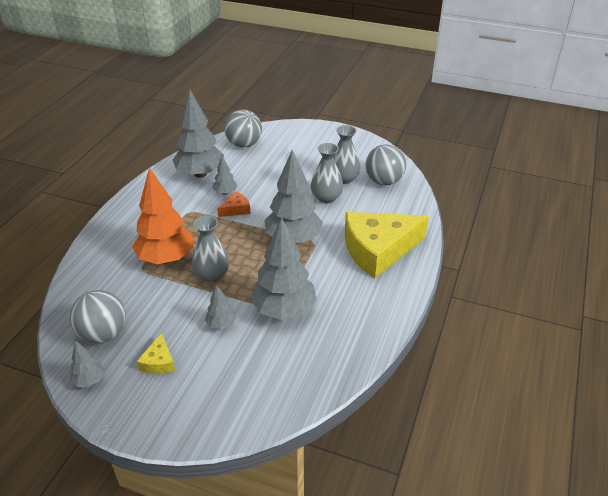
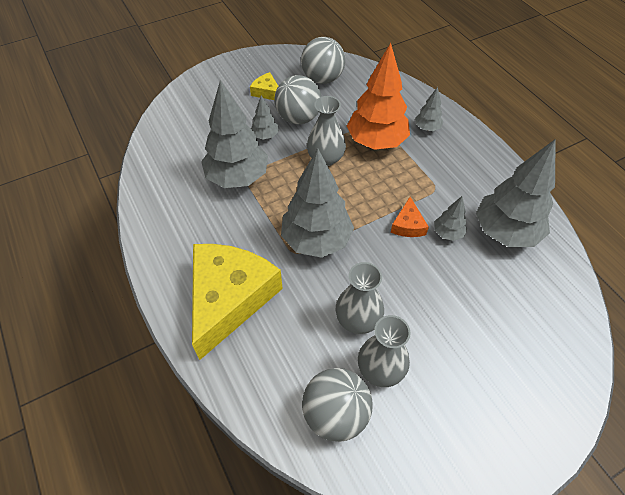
camera: 130 degrees right, 15 degrees up
(89, 380) = (287, 60): grey tree -> grey tree (427, 128)
(244, 144) = (551, 313): grey ball -> grey ball (298, 118)

